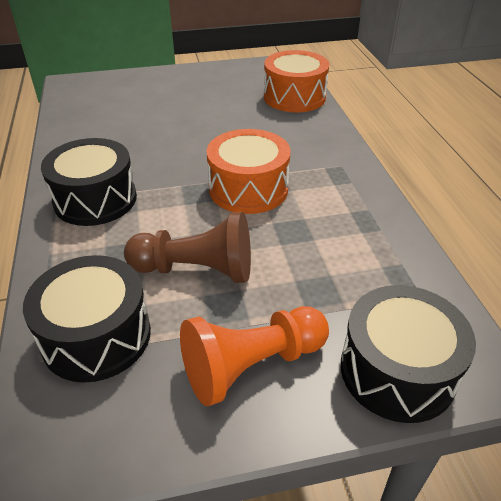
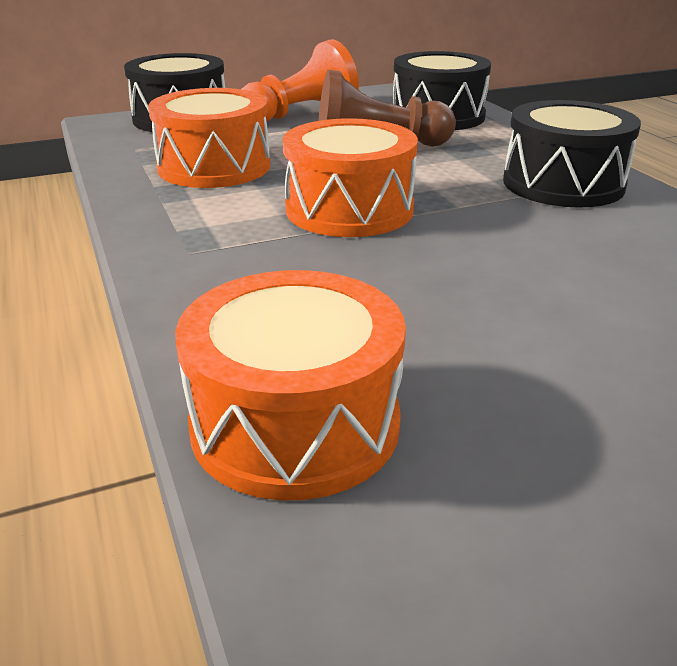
camera: 170 degrees right, 10 degrees down
(340, 251) = (214, 167): none -> orange drum

